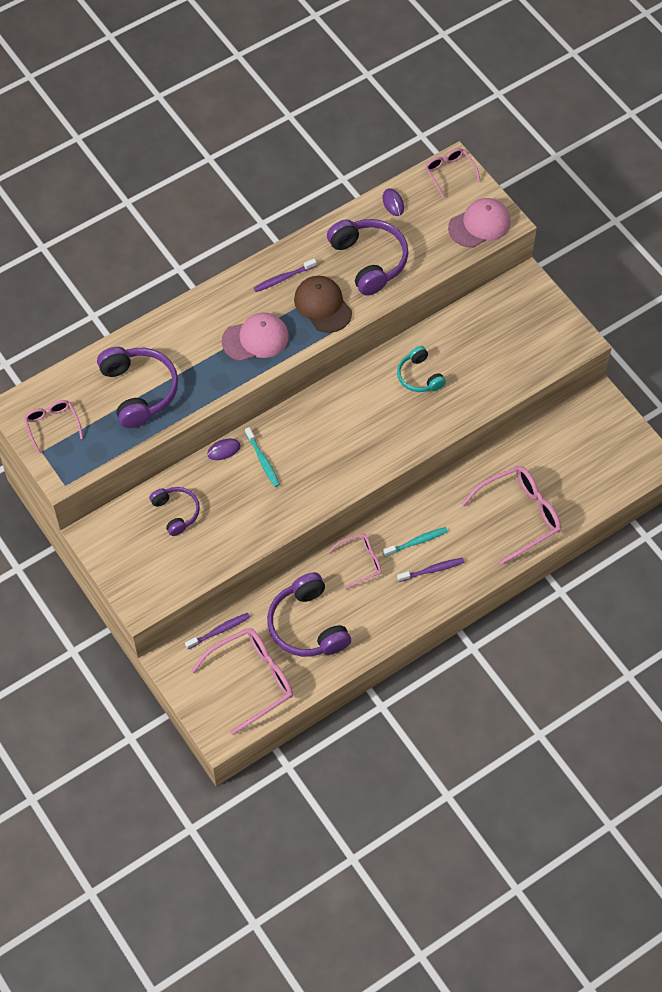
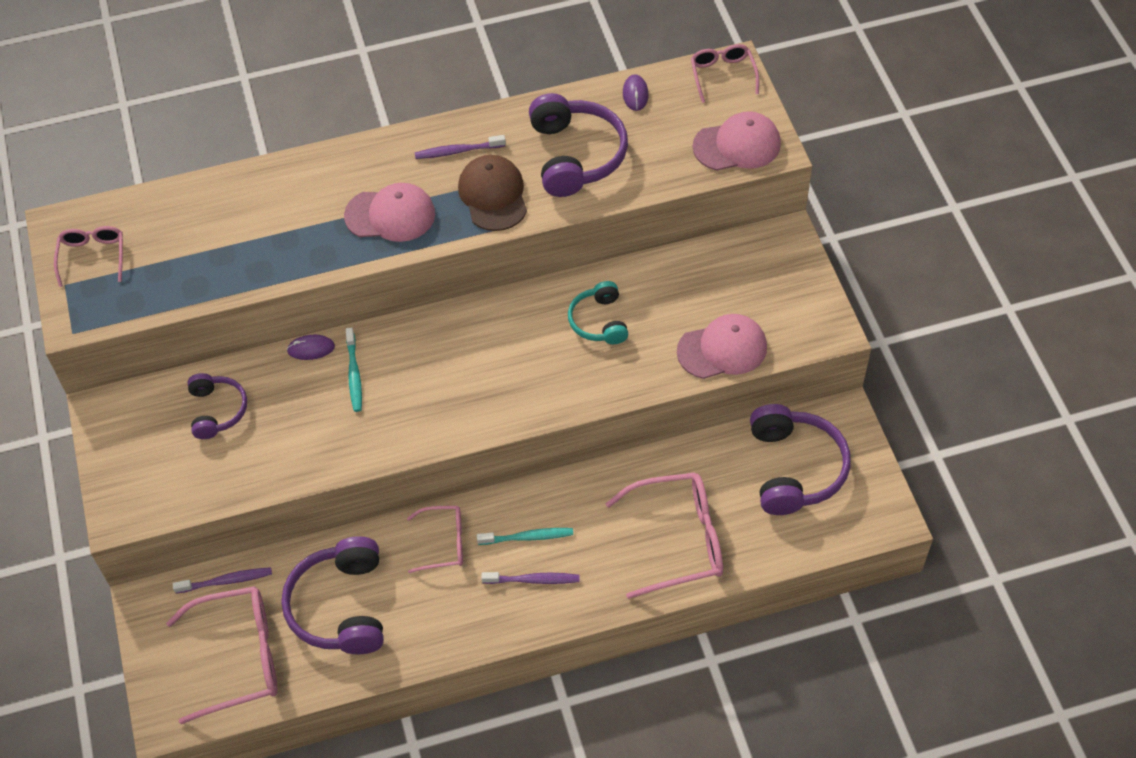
camera: 20 degrees right, 5 degrees down
(139, 391) = (217, 242): purple headphones -> purple headphones (794, 468)
(512, 374) = (722, 349): none -> pink cap

